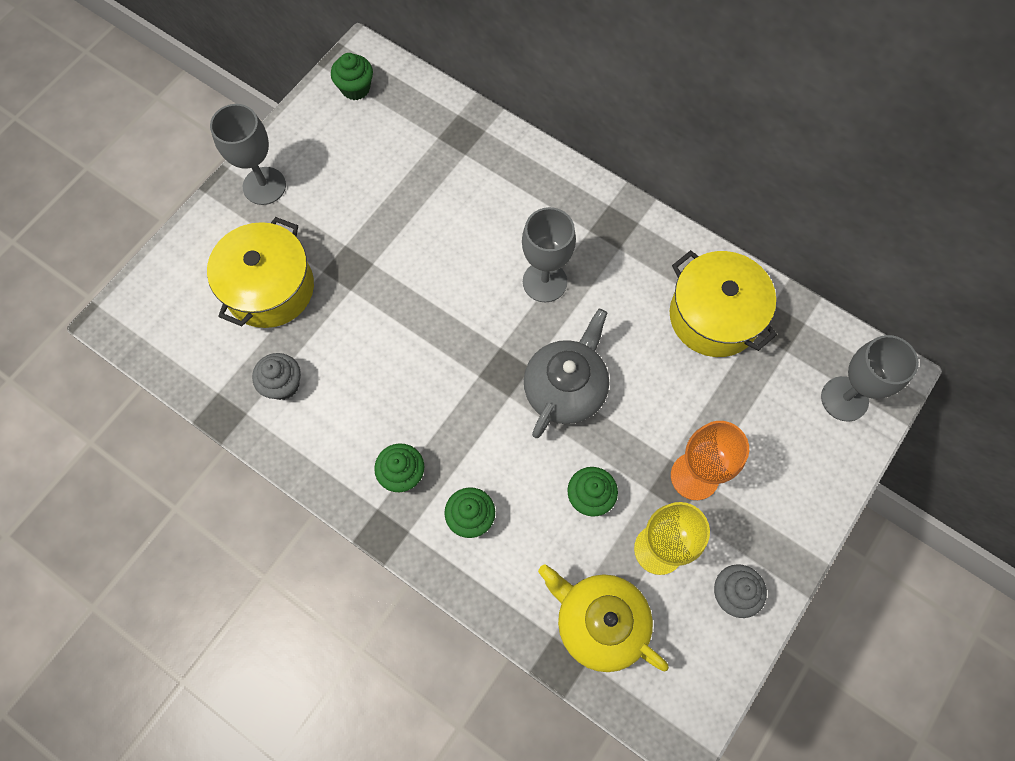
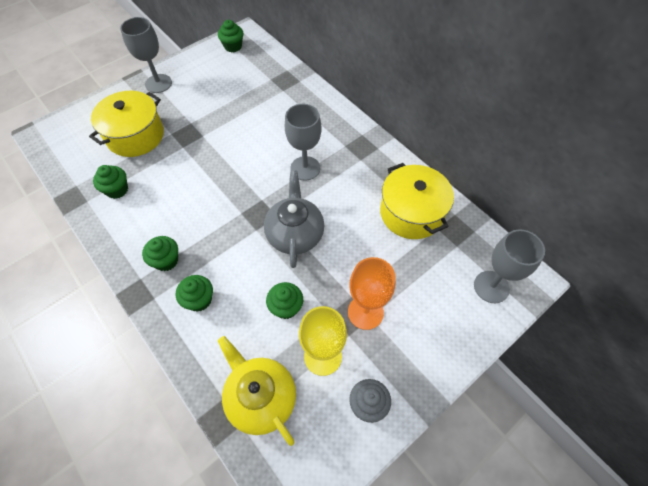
camera: 15 degrees right, 10 degrees down
(283, 384) = (117, 190): grey cupcake -> green cupcake
(565, 389) = (295, 234): grey teapot -> grey teapot turned 45 degrees counterclockwise

